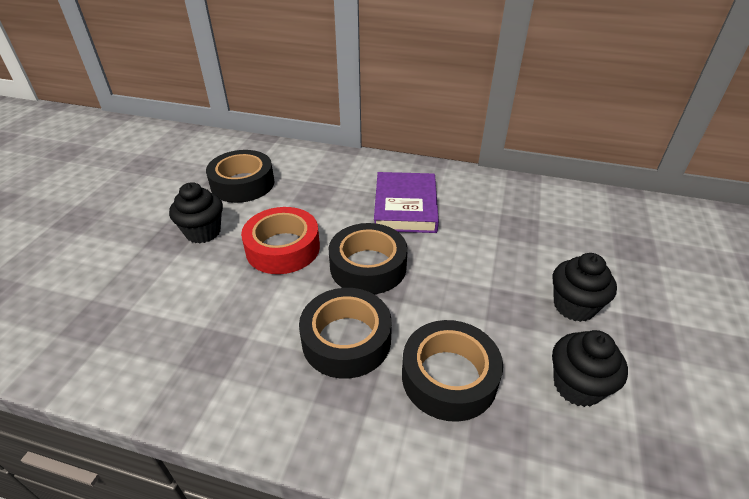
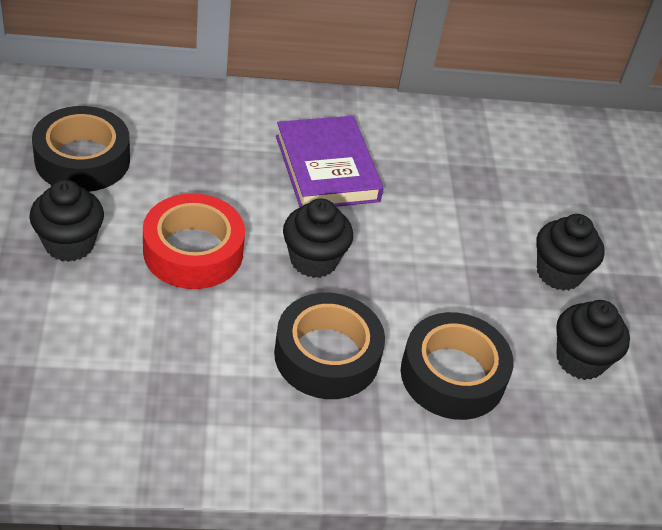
camera: 25 degrees left, 5 degrees up
(368, 266) = (313, 260): black tape -> black cupcake

